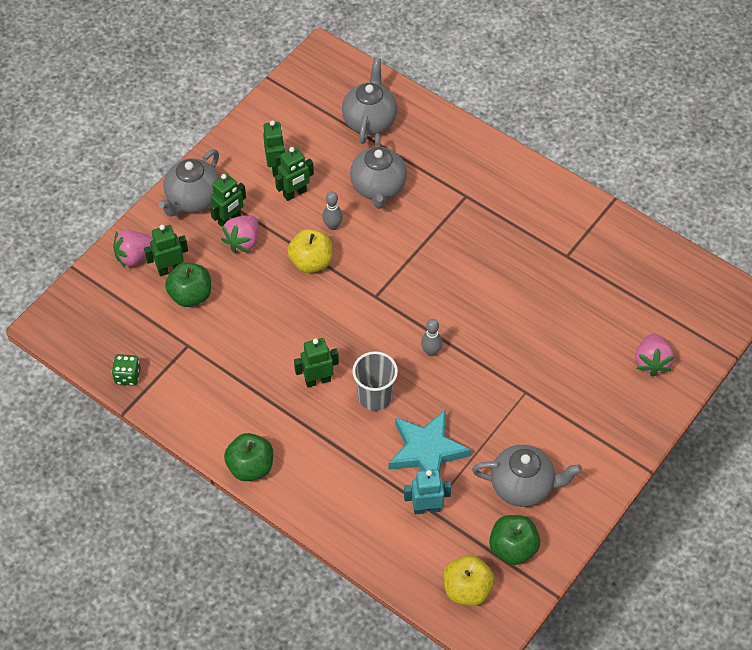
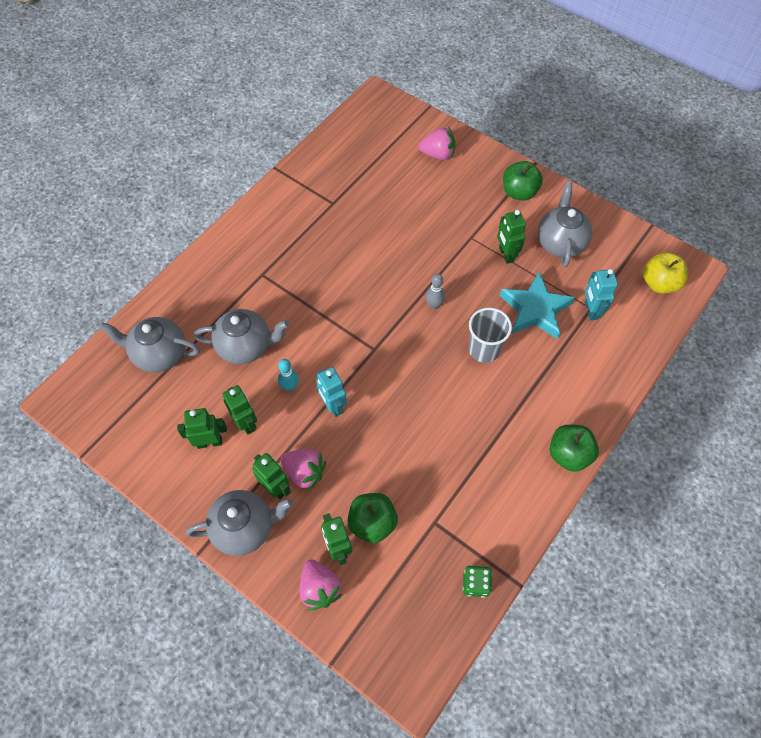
camera: 90 degrees left, 5 degrees up
(193, 199) = (245, 528): grey teapot -> grey teapot turned 45 degrees counterclockwise
(311, 262) = (333, 406): yellow apple -> turquoise robot
(317, 380) = (469, 397): green robot -> green robot (506, 254)
(333, 226) = (290, 387): grey bowling pin -> turquoise bowling pin
(513, 548) = (617, 251): green apple -> green apple (519, 192)

